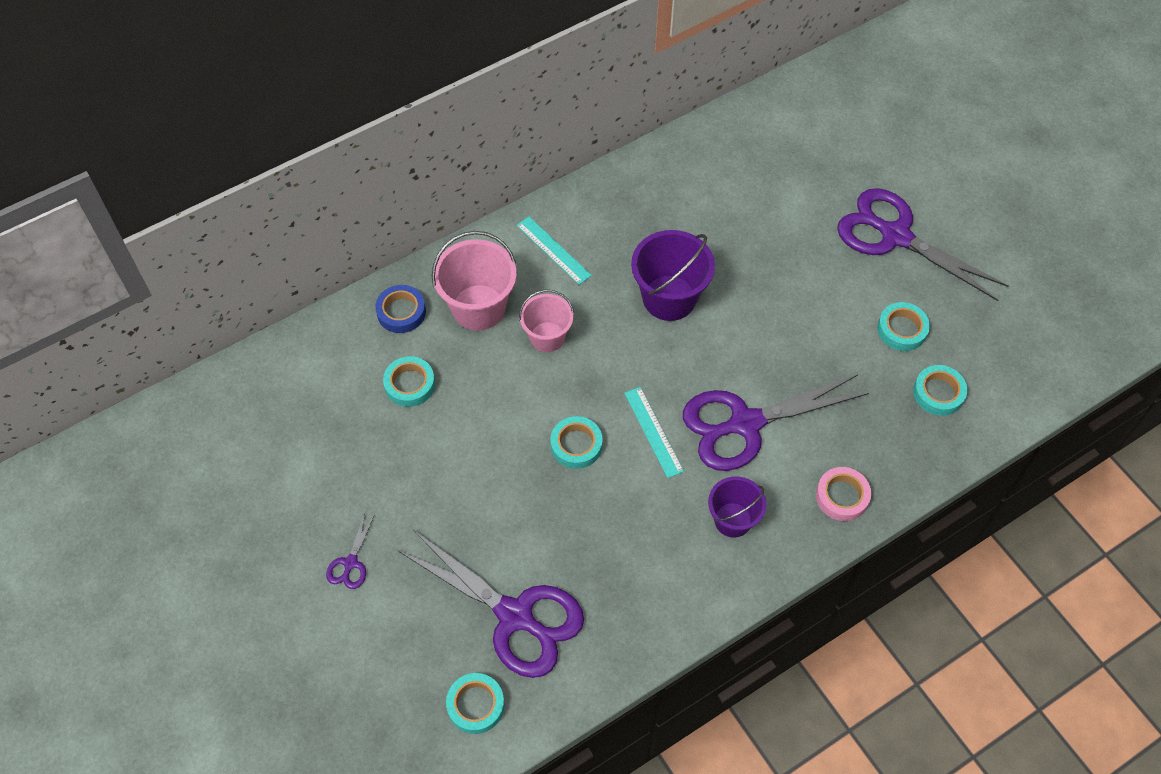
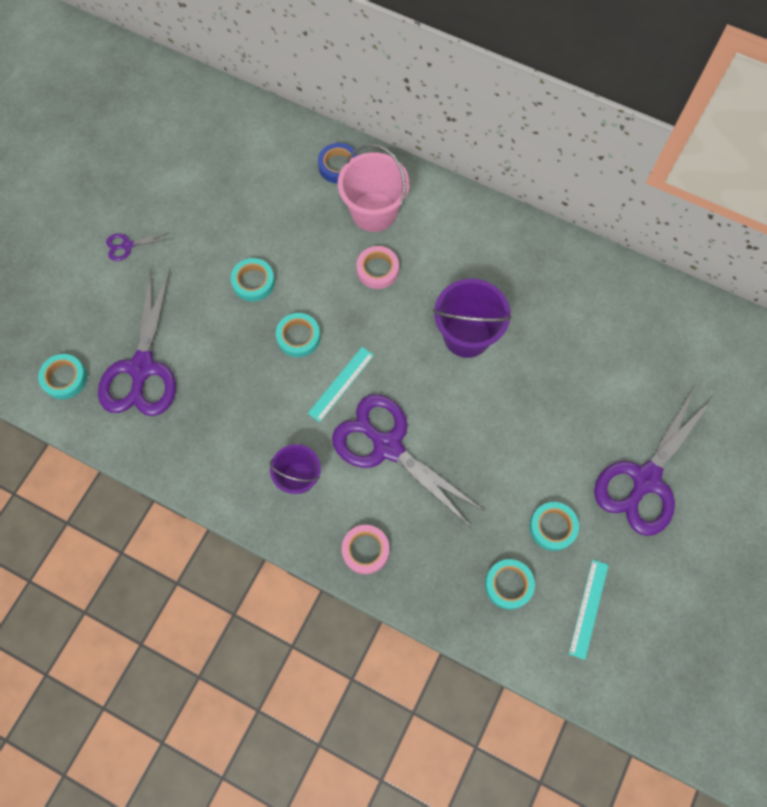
camera: 60 degrees right, 10 degrees up
(410, 384) = (283, 204): turquoise tape -> turquoise tape (253, 282)
(547, 337) = (377, 270): pink bucket -> pink tape
(553, 250) = (456, 234): turquoise ruler -> turquoise ruler (588, 608)
(895, 236) = (645, 479): purple scissors -> purple scissors turned 150 degrees counterclockwise

